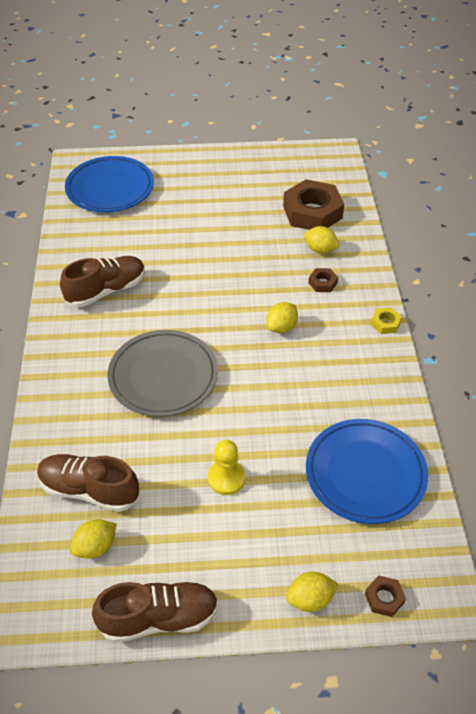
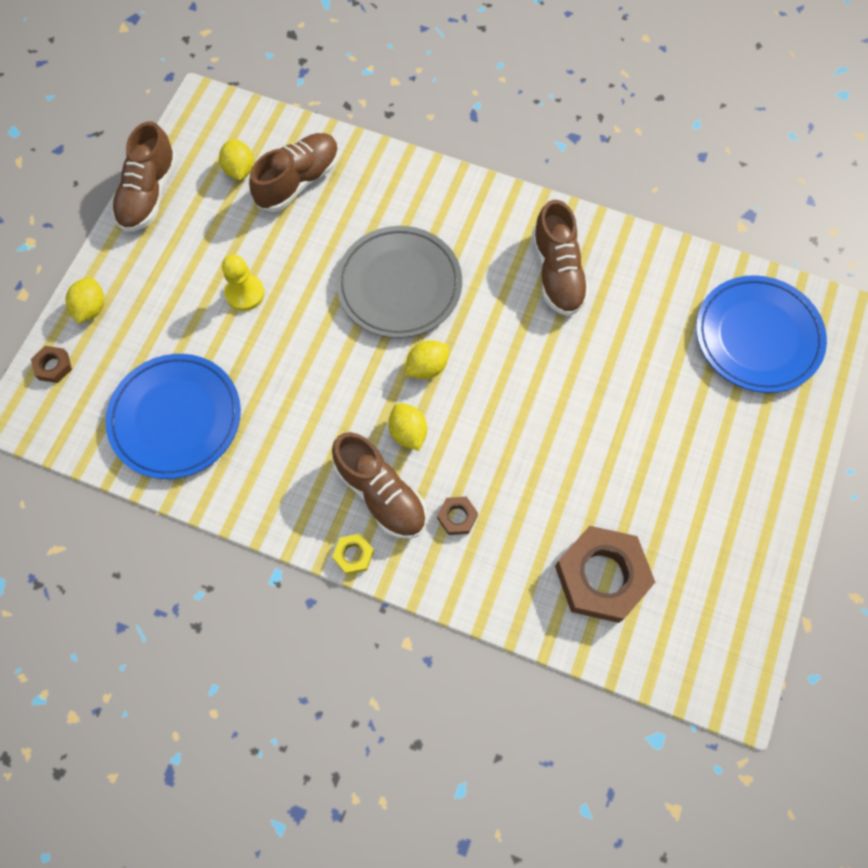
camera: 115 degrees right, 20 degrees up
(320, 250) = (519, 546): yellow lemon -> yellow lemon (427, 367)
(335, 325) = (381, 494): none -> brown shoe

